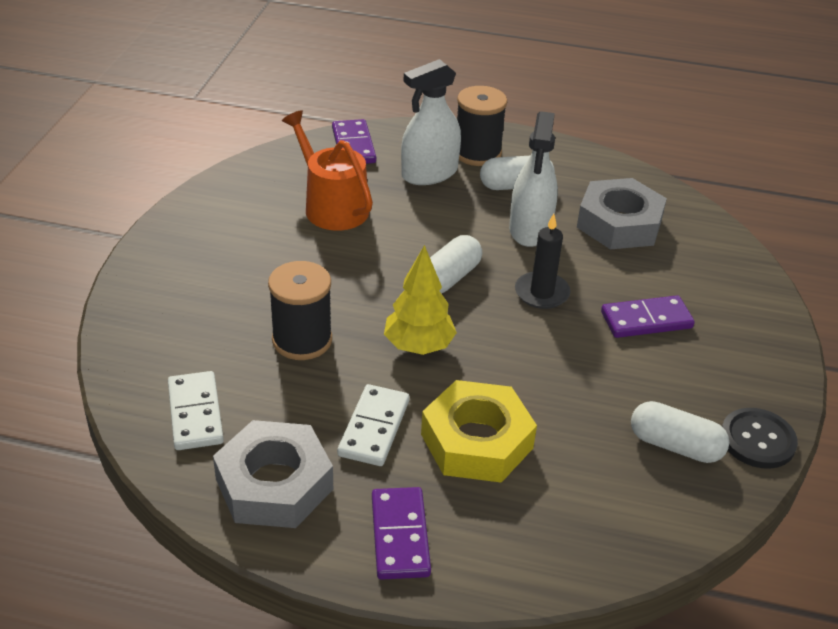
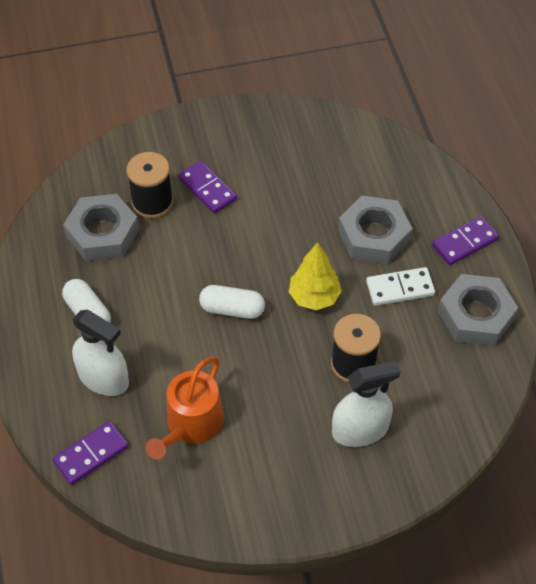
camera: 115 degrees left, 15 degrees up
(195, 413) = (456, 386): white domino -> none
(476, 441) = (374, 236): yellow nut -> grey nut
(477, 153) = (52, 357): black spool -> black spool (152, 202)
(530, 229) = (142, 283): white spray bottle -> white spray bottle (360, 430)
(541, 293) = (214, 251): black candle -> none
(675, 445) = (312, 148): white capsule -> none
(757, 440) = (282, 115): black button -> none

